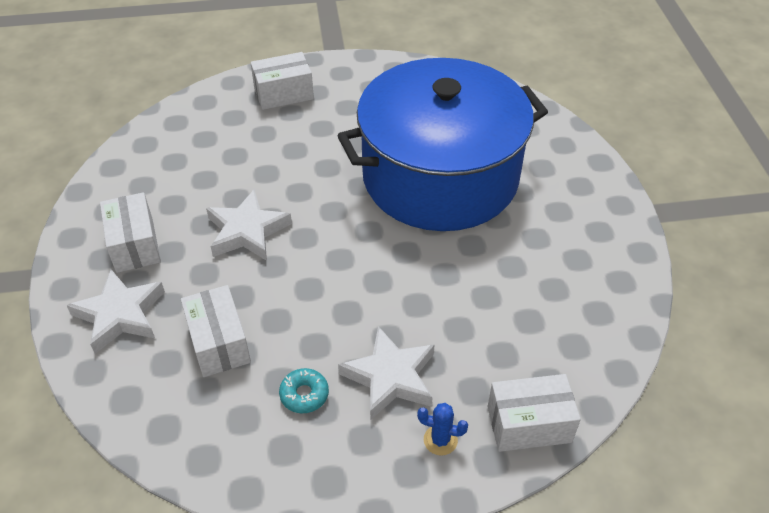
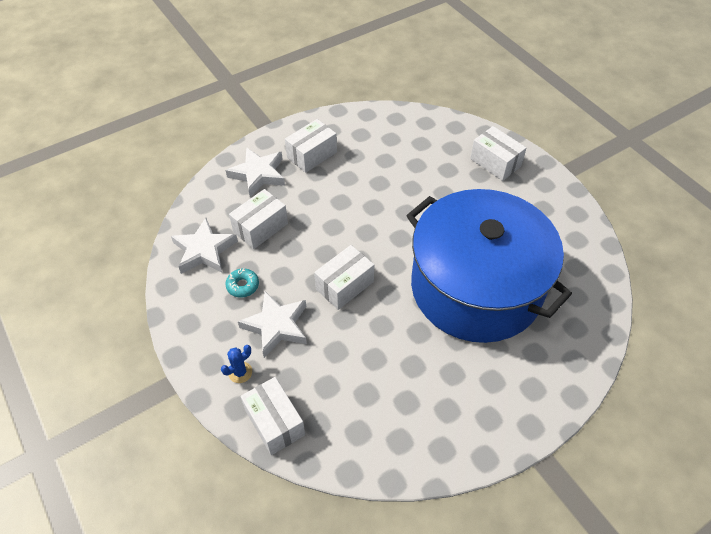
camera: 65 degrees right, 5 degrees up
(247, 231) = (354, 201): white star -> white star (204, 250)
(370, 287) = (344, 285): none -> white box
(440, 440) = (240, 372): blue cactus -> blue cactus turned 60 degrees clockwise

